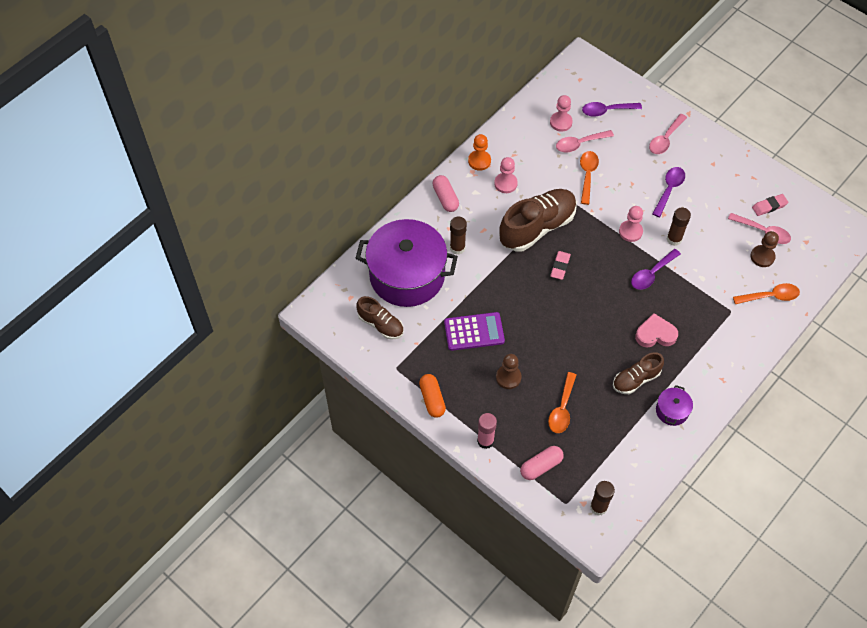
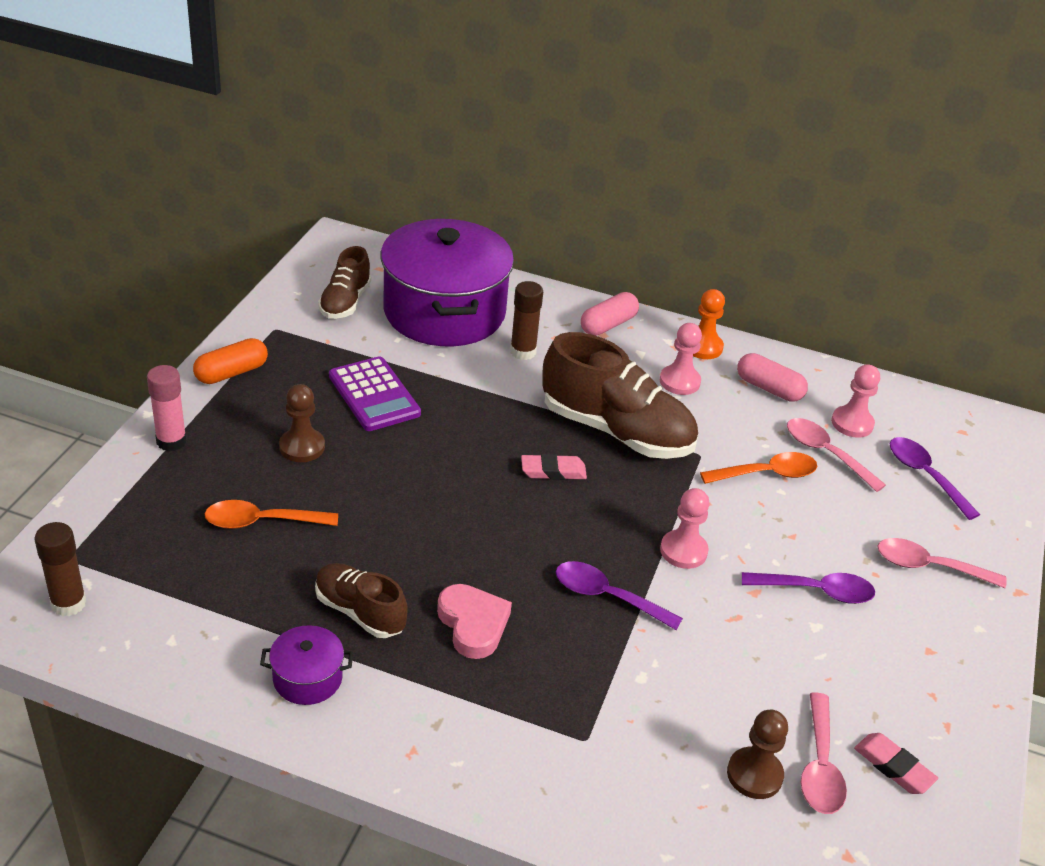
camera: 65 degrees right, 20 degrees down
(541, 466) = (138, 514): pink capsule -> pink capsule (769, 388)
(674, 239) = (706, 617): brown glue stick -> none
(770, 296) = (661, 806): orange spoon -> none

